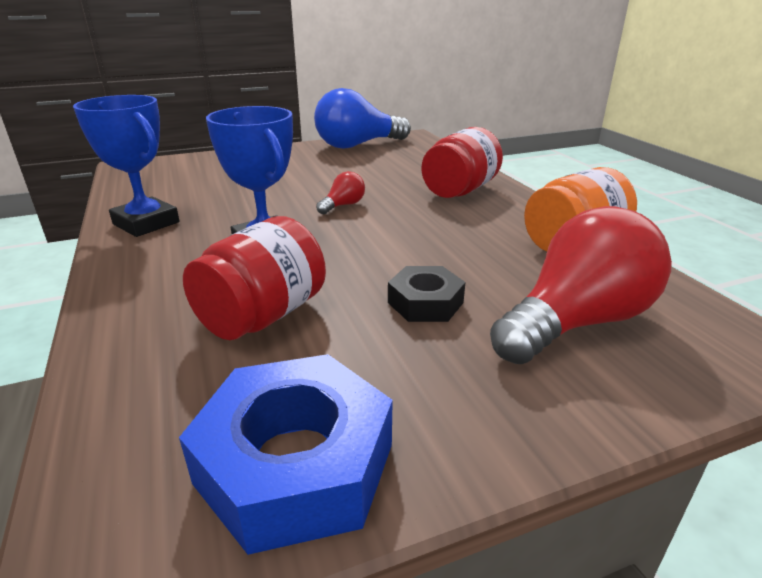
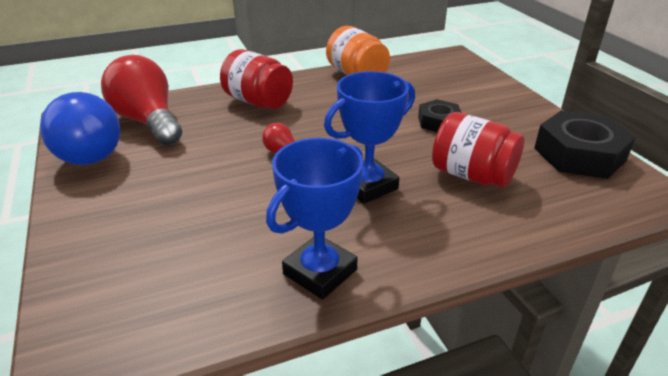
camera: 90 degrees left, 5 degrees up
(295, 463) = (579, 154): blue nut -> black nut
(576, 322) = (445, 86): red light bulb -> red light bulb (148, 121)

